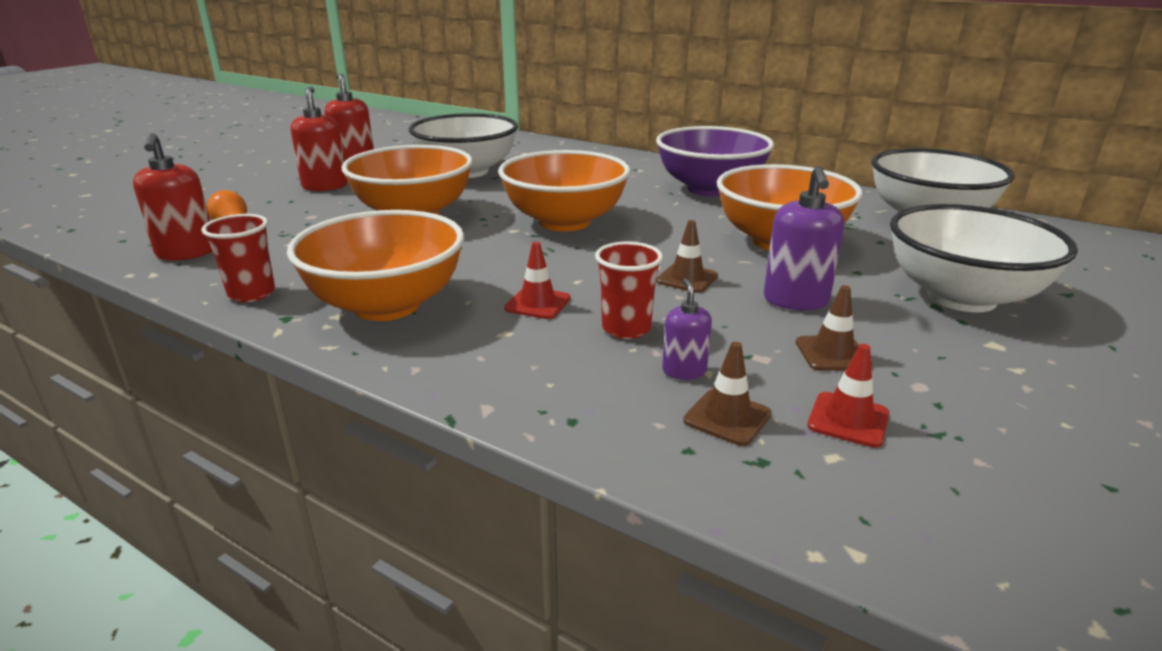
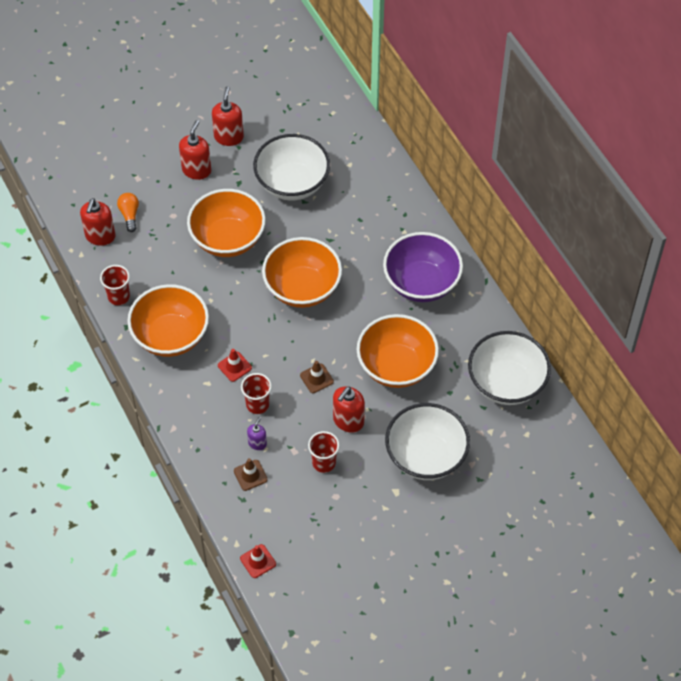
camera: 30 degrees right, 30 degrees up
(796, 300) = (348, 421): purple soap dispenser -> red soap dispenser
(832, 354) = (324, 463): brown traffic cone -> red cup
(848, 420) = (290, 498): red traffic cone -> red traffic cone (258, 561)

